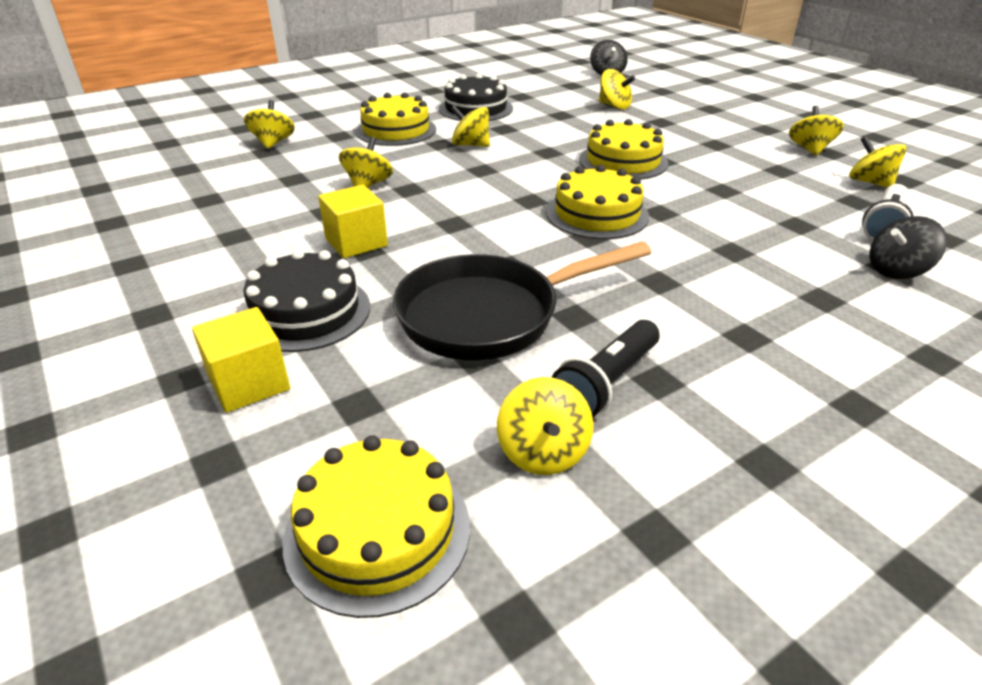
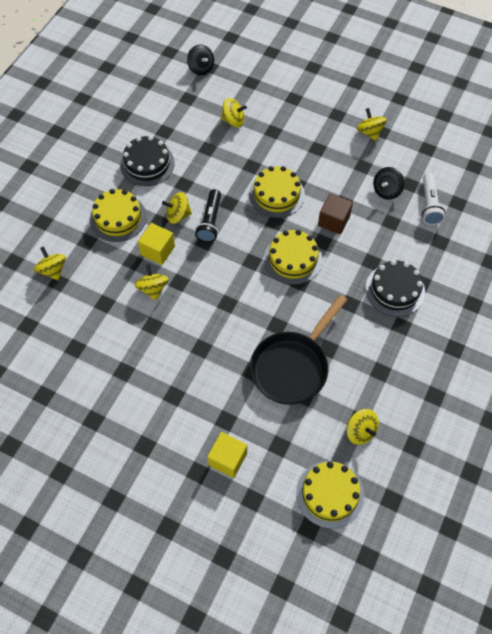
camera: 30 degrees left, 25 degrees up
(306, 312) = (212, 407): black cake -> black cake (395, 290)
(356, 242) = (191, 344): yellow cube -> yellow cube (157, 250)
(607, 383) = (363, 383): black flashlight -> black flashlight (210, 222)
(694, 200) = (333, 221): none -> brown cube
(870, 182) = (411, 160): yellow spinning top -> none
(897, 270) = (444, 244): black spinning top -> black spinning top (386, 191)

